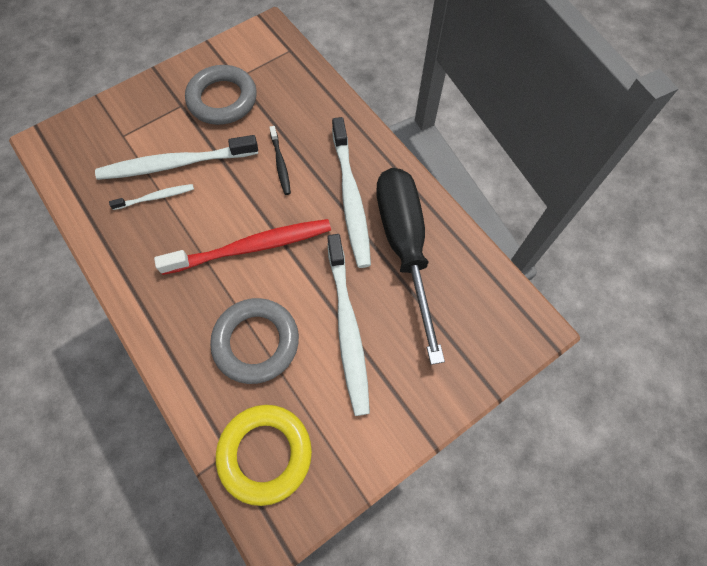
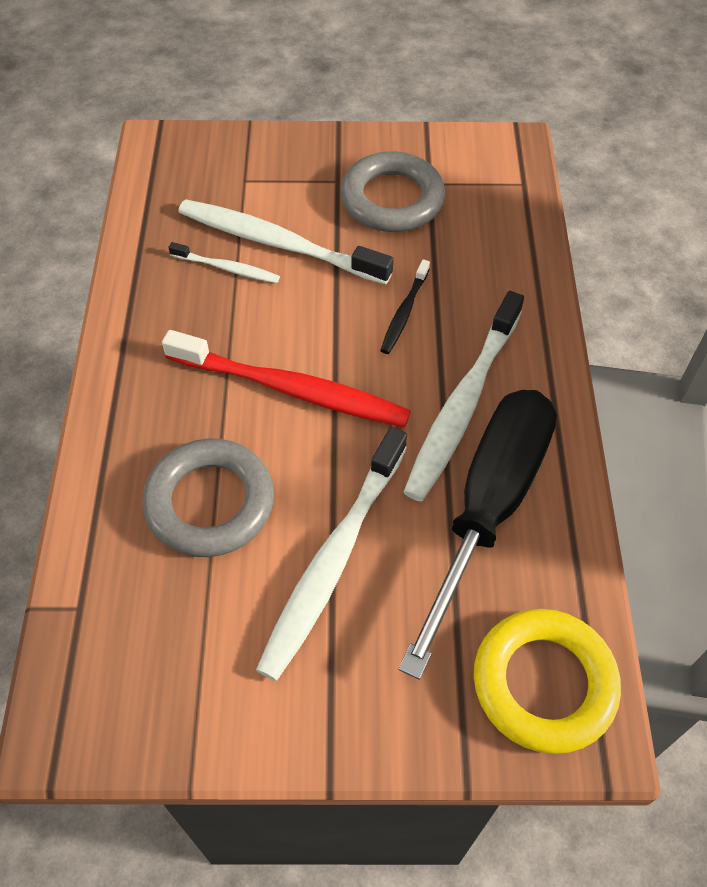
camera: 35 degrees right, 10 degrees down
(265, 454) = (117, 639): yellow ring -> yellow ring (544, 683)

